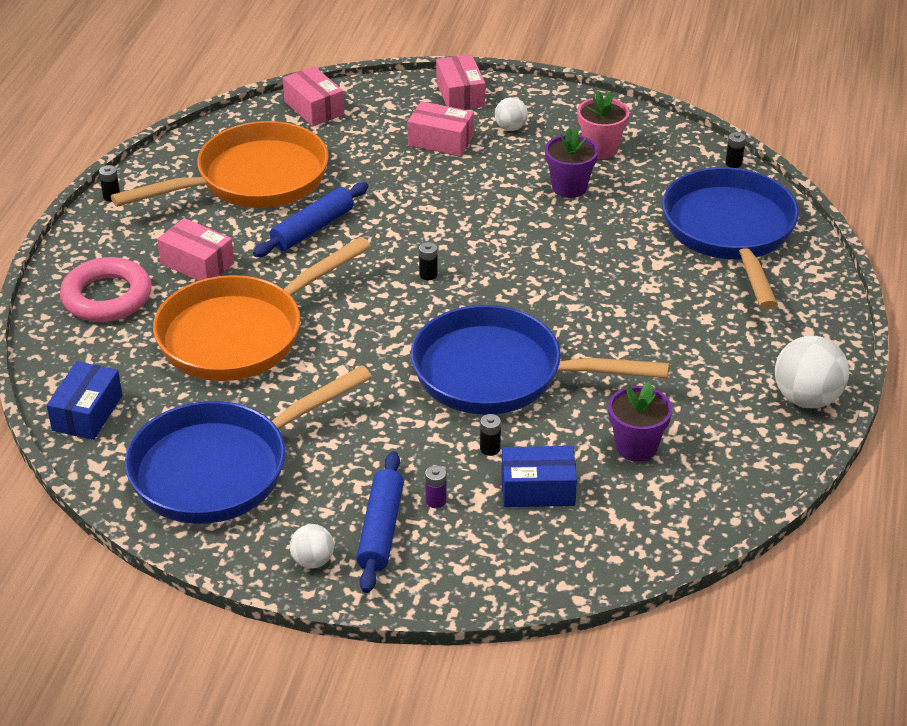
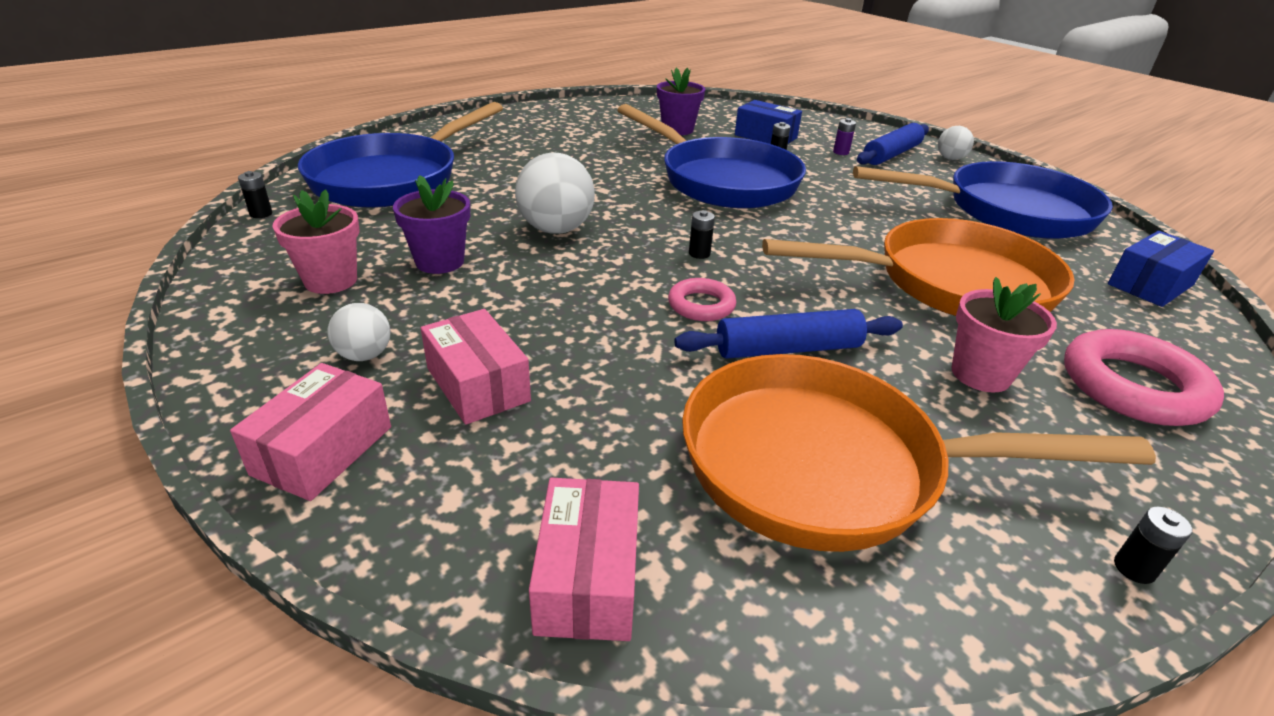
camera: 145 degrees left, 5 degrees down
(197, 263) = (980, 374): pink box -> pink flower pot
(385, 234) = (701, 305): none -> pink ring
(806, 398) = (540, 111): white ball -> white ball (556, 229)

